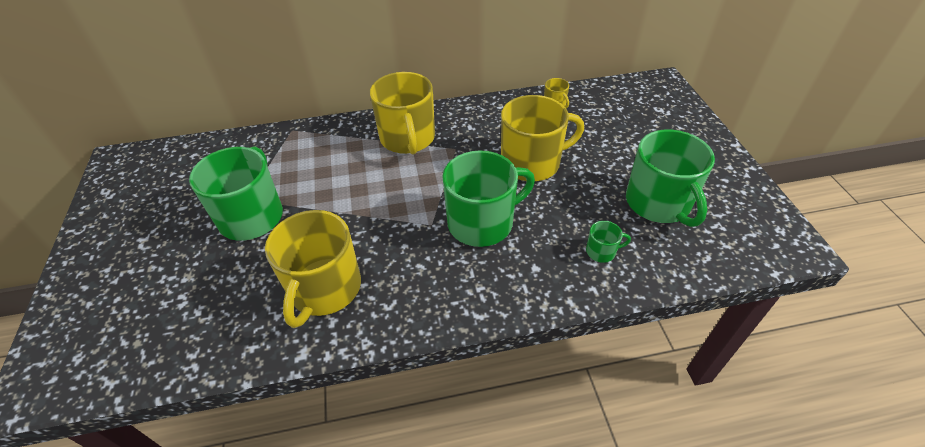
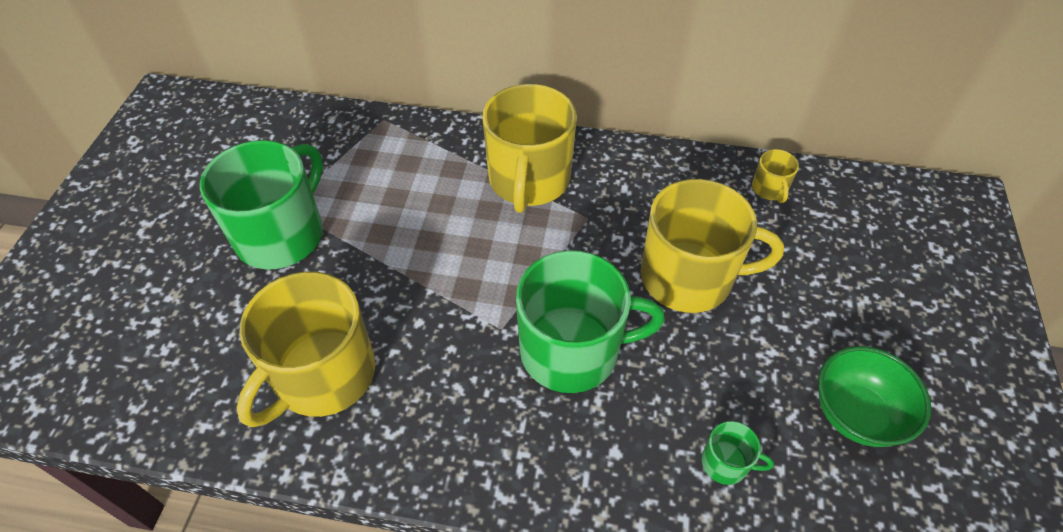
camera: 20 degrees right, 5 degrees up
(658, 203) = (855, 414): green mug -> green bowl

